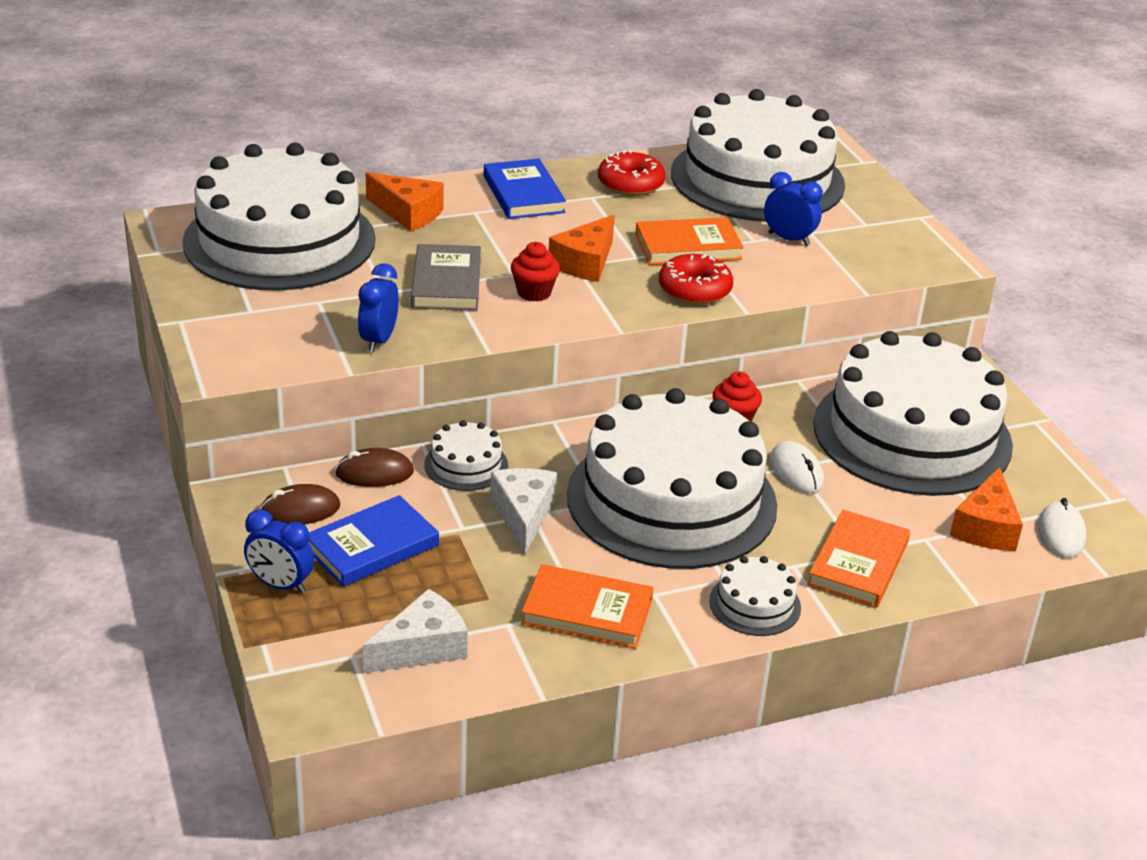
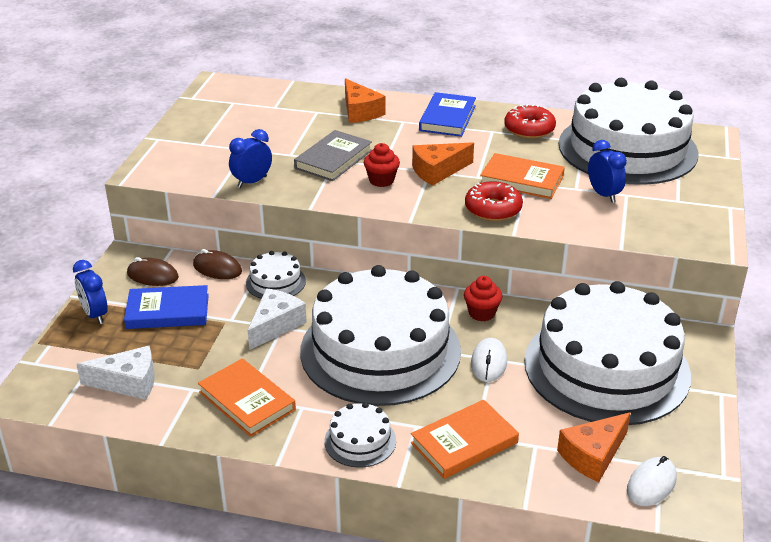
camera: 35 degrees right, 0 degrees up
(279, 240) = (265, 108): white cake -> none

